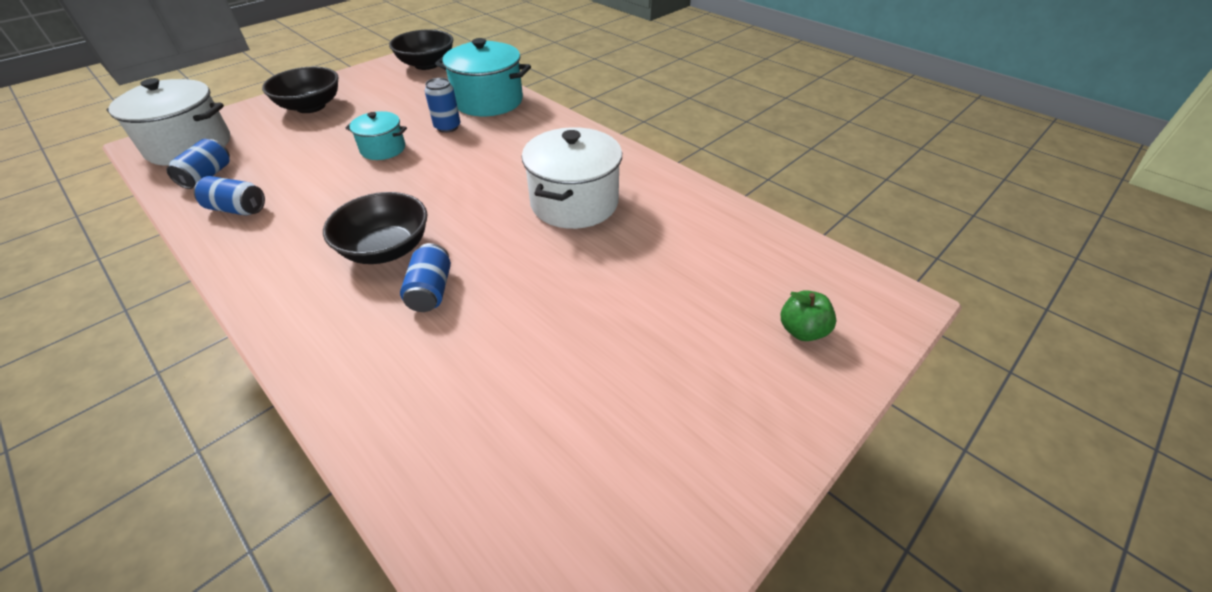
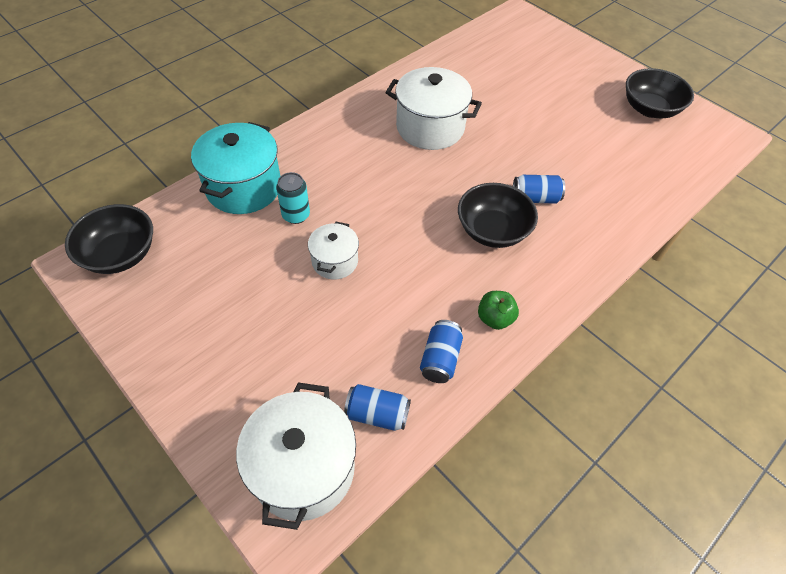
camera: 90 degrees left, 10 degrees up
(311, 106) = (216, 357): black bowl -> black bowl (650, 109)
(383, 149) = (335, 261): turquoise pot -> white pot
(447, 127) = (296, 215): blue can -> turquoise can
(802, 330) = (544, 48): green apple -> green apple (495, 318)

